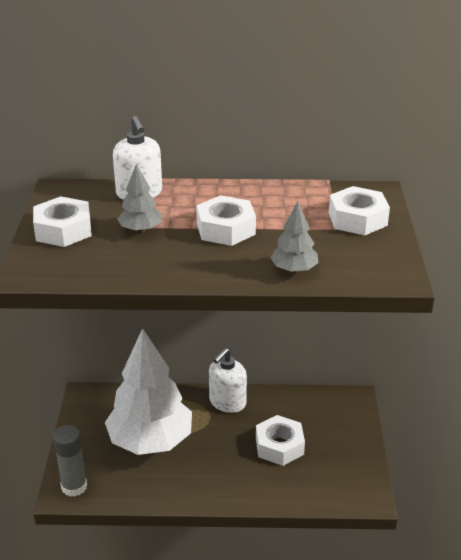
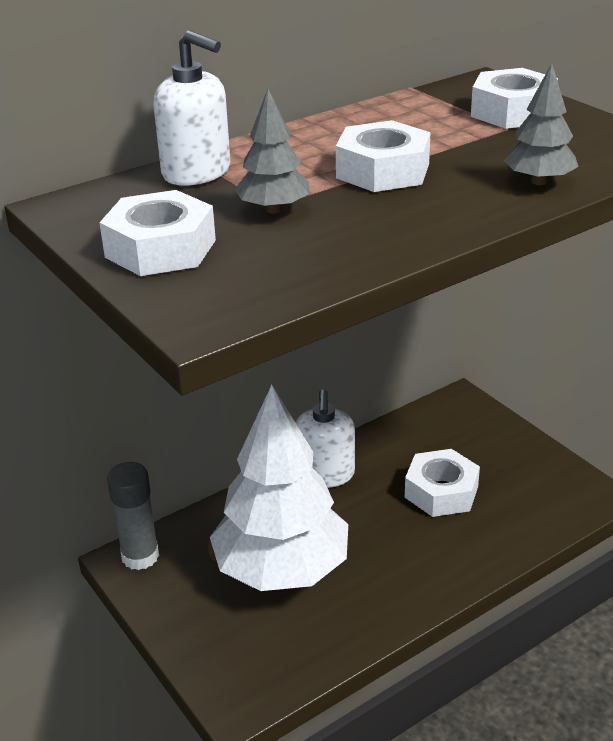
camera: 35 degrees left, 0 degrees up
(74, 487) = (243, 684): grey glue stick -> grey glue stick (140, 556)

